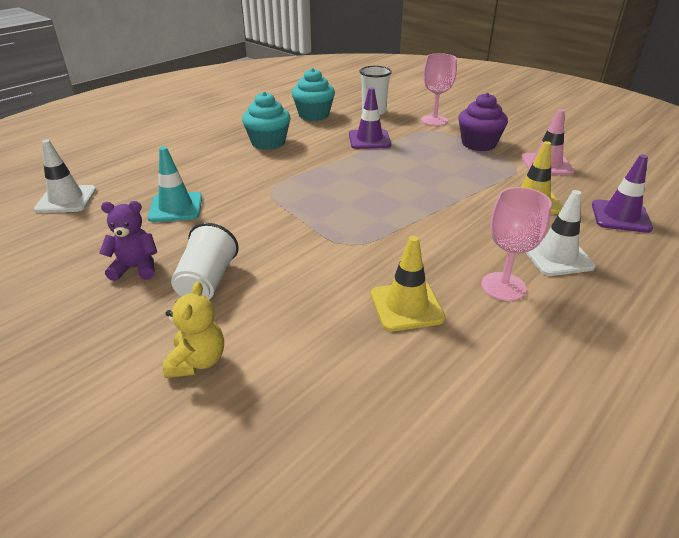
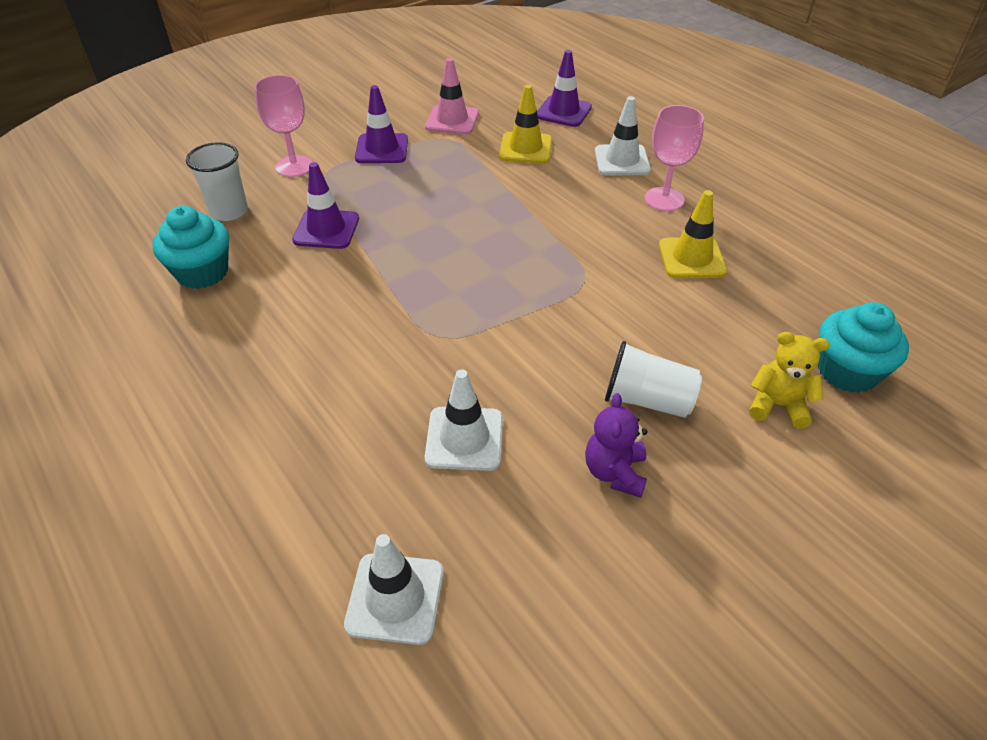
camera: 80 degrees left, 10 degrees up
(176, 207) = (464, 438): turquoise traffic cone -> white traffic cone
(268, 142) = (283, 330): turquoise cupcake -> turquoise cupcake (847, 371)
(478, 144) = (382, 149): purple cupcake -> purple traffic cone

